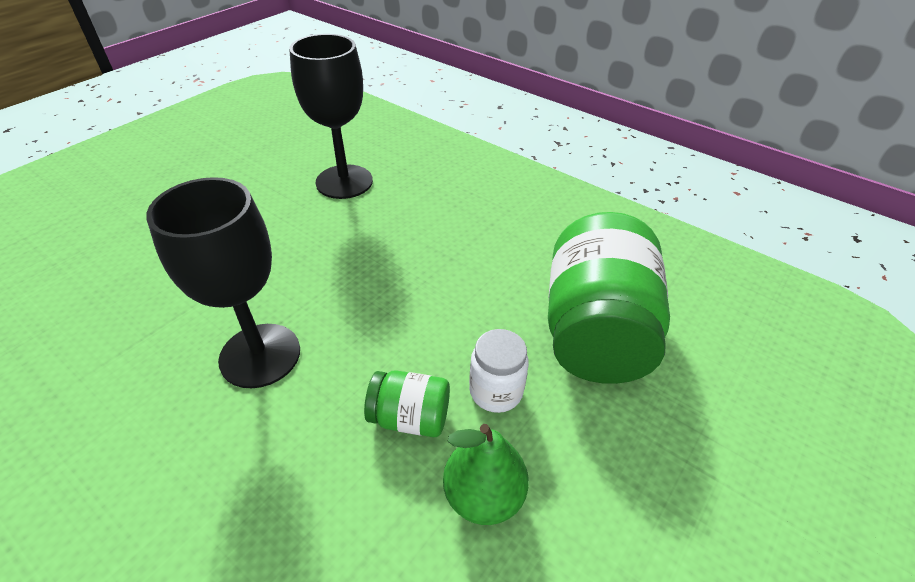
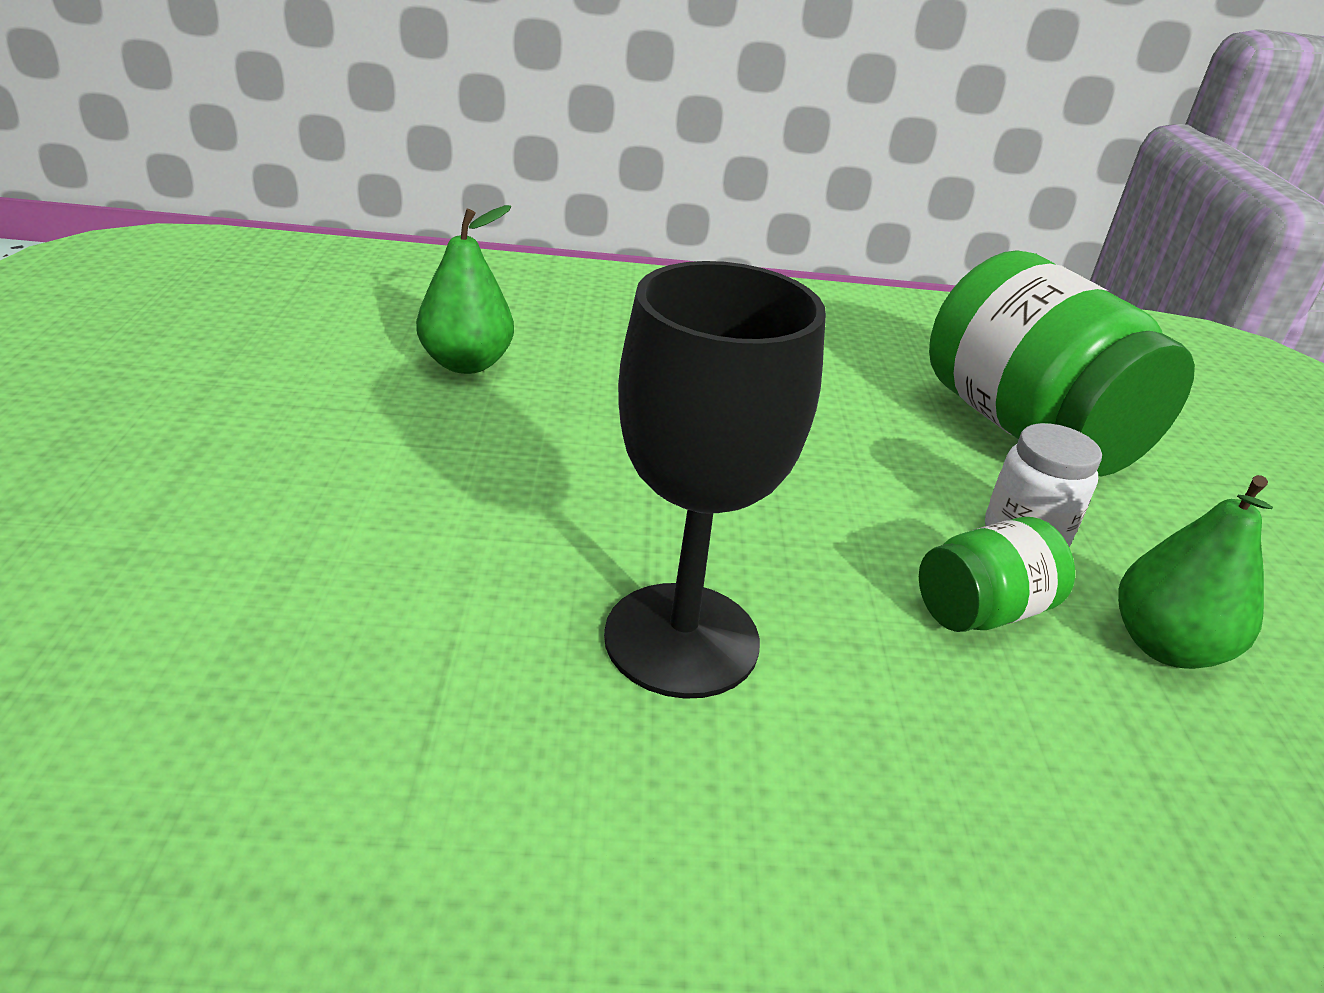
camera: 40 degrees left, 10 degrees down
(344, 182) = (466, 363): black goblet -> green pear

